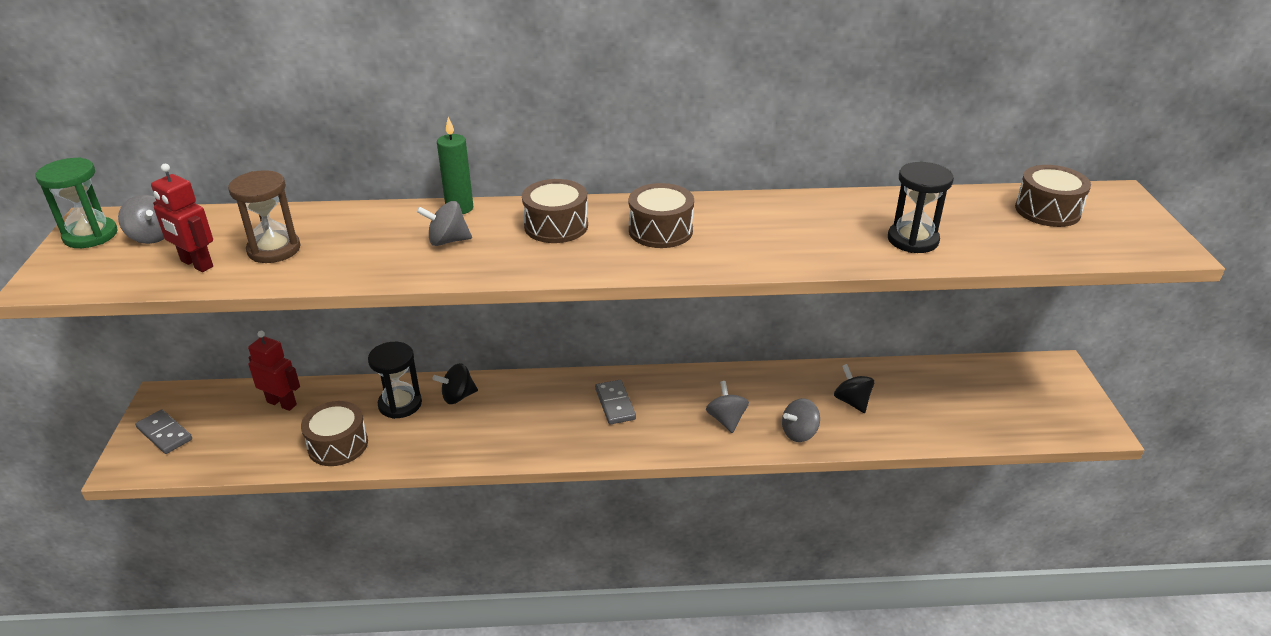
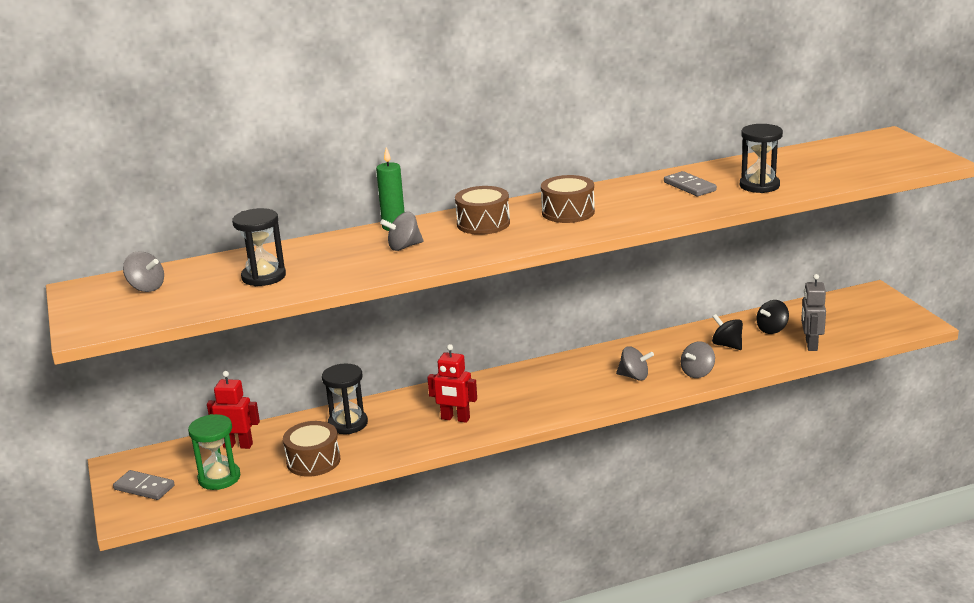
camera: 15 degrees left, 10 degrees down
(90, 235) = (89, 297): green hourglass -> green hourglass (219, 478)
(196, 264) = (207, 296): red robot -> red robot (455, 418)
(274, 249) = (264, 277): brown hourglass -> black hourglass
(458, 397) = (396, 408): black spinning top -> black spinning top (772, 329)
(615, 404) = (536, 385): grey domino -> grey domino (690, 186)
(726, 420) = (634, 376): grey spinning top -> grey spinning top turned 135 degrees clockwise
(950, 426) = (811, 345): none -> grey robot
(1047, 210) = (843, 153): brown drum -> none

